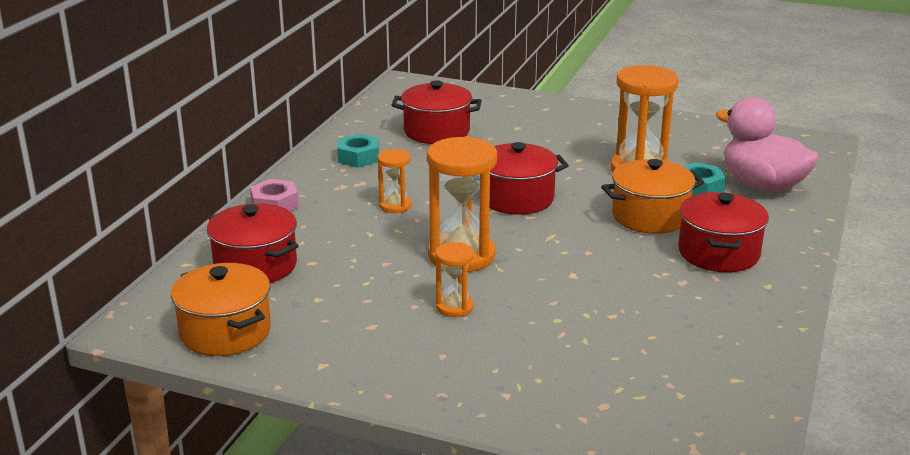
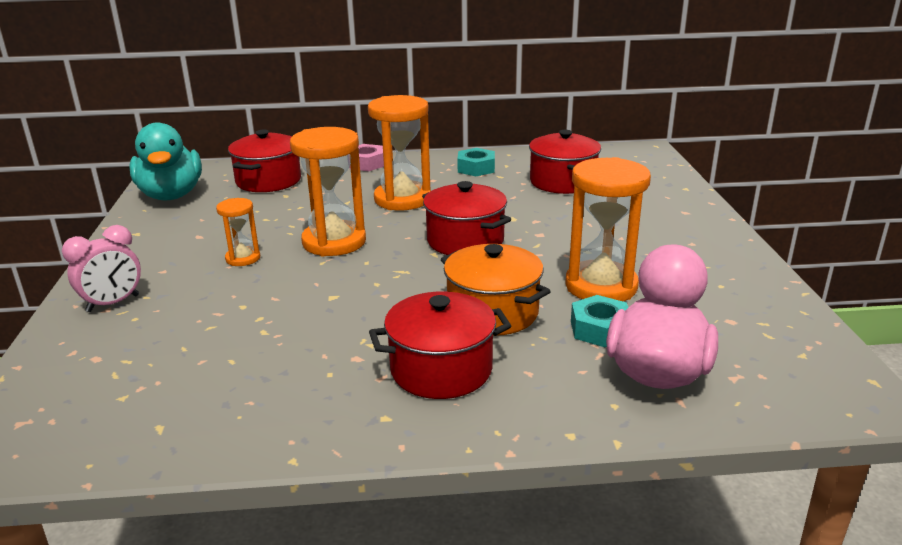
camera: 65 degrees right, 0 degrees up
(225, 332) = (171, 195): orange pot -> turquoise duck
(395, 206) = (402, 199): orange hourglass -> orange hourglass, size x1.93
(496, 390) = (113, 303): none -> pink clock

